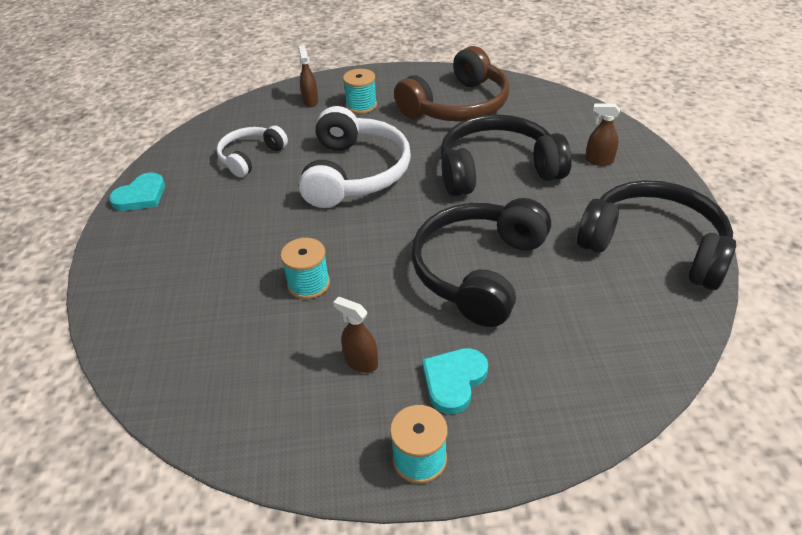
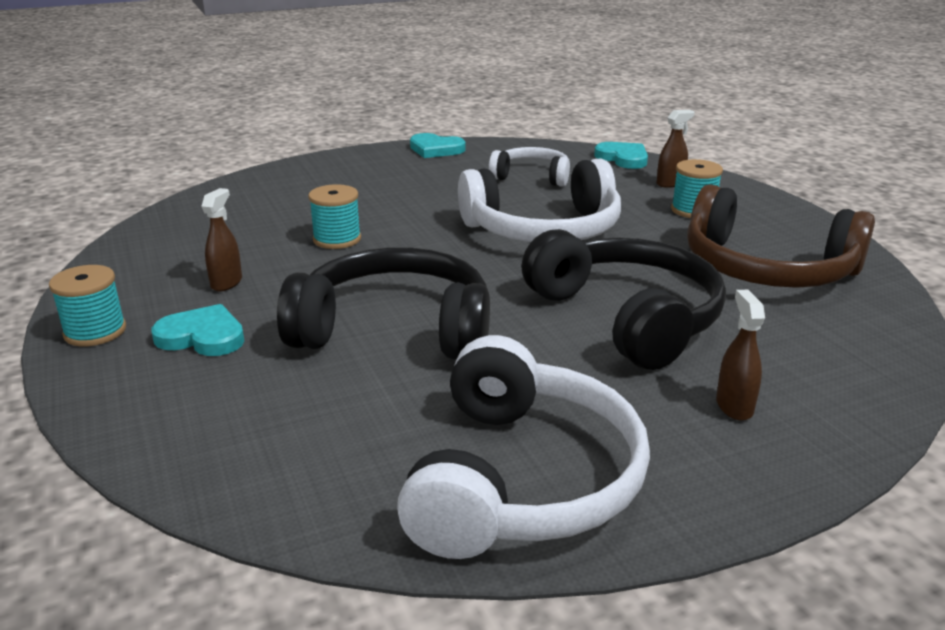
camera: 70 degrees right, 15 degrees down
(248, 107) = (623, 158): none -> turquoise heart
(654, 246) = (523, 479): black headphones -> white headphones

